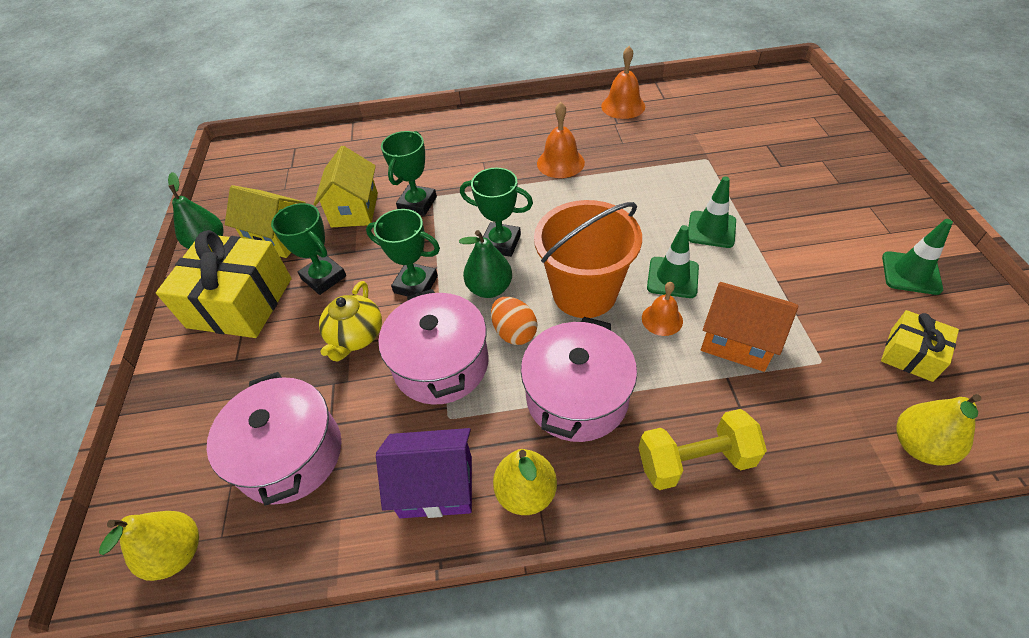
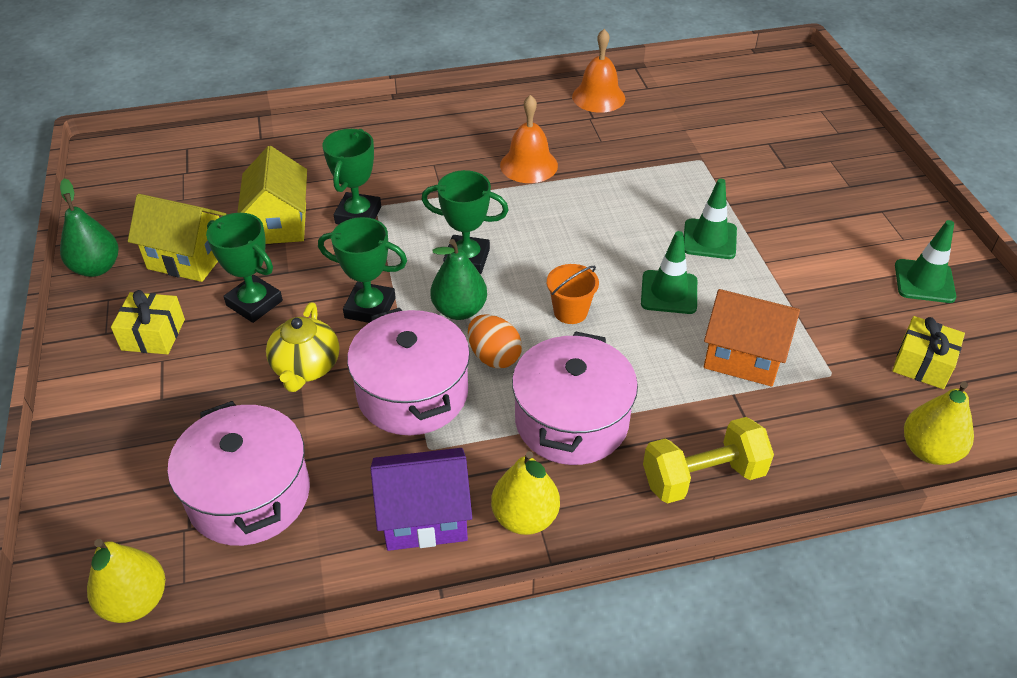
camera: 10 degrees left, 5 degrees down
(240, 302) = (153, 334): yellow gift -> yellow gift, size x0.51
(584, 293) = (570, 312): orange bucket -> orange bucket, size x0.46
(662, 319) = (660, 337): orange bell -> none

